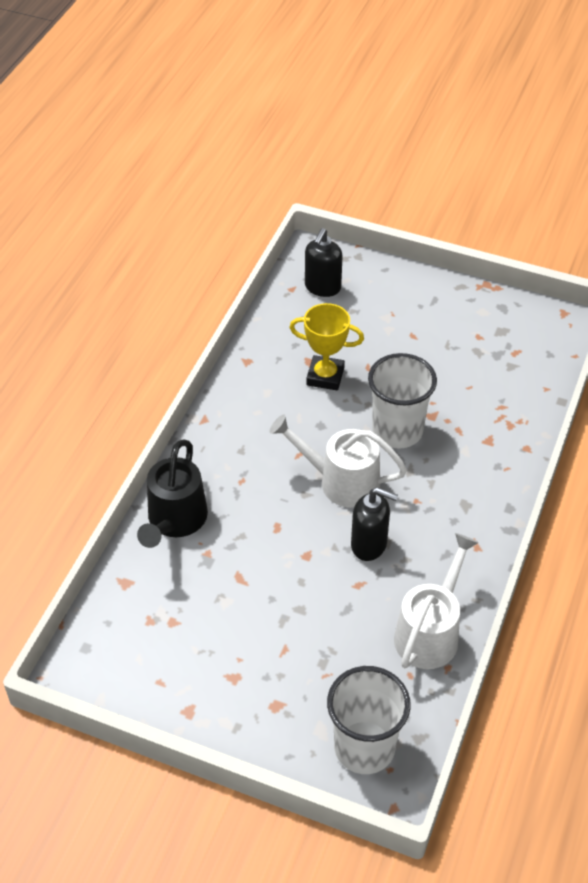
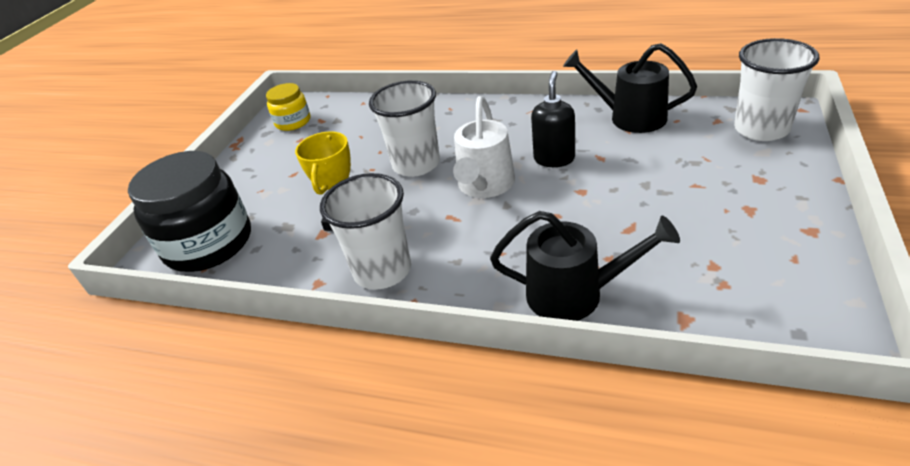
camera: 90 degrees left, 10 degrees down
(246, 401) = (382, 270): none -> white cup
(322, 287) = (208, 243): black soap dispenser -> black jar
(430, 632) = (629, 117): white watering can -> black watering can
(519, 328) = (293, 122): none -> yellow jar

